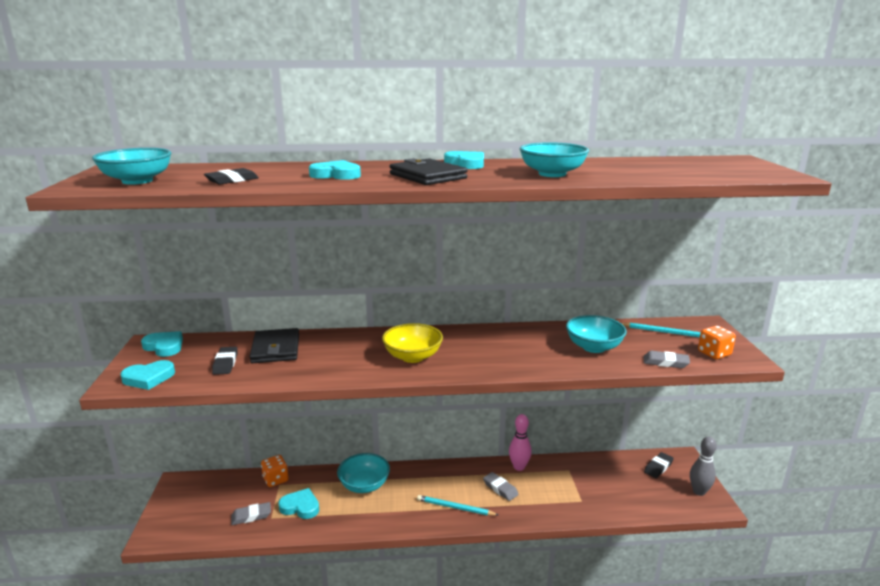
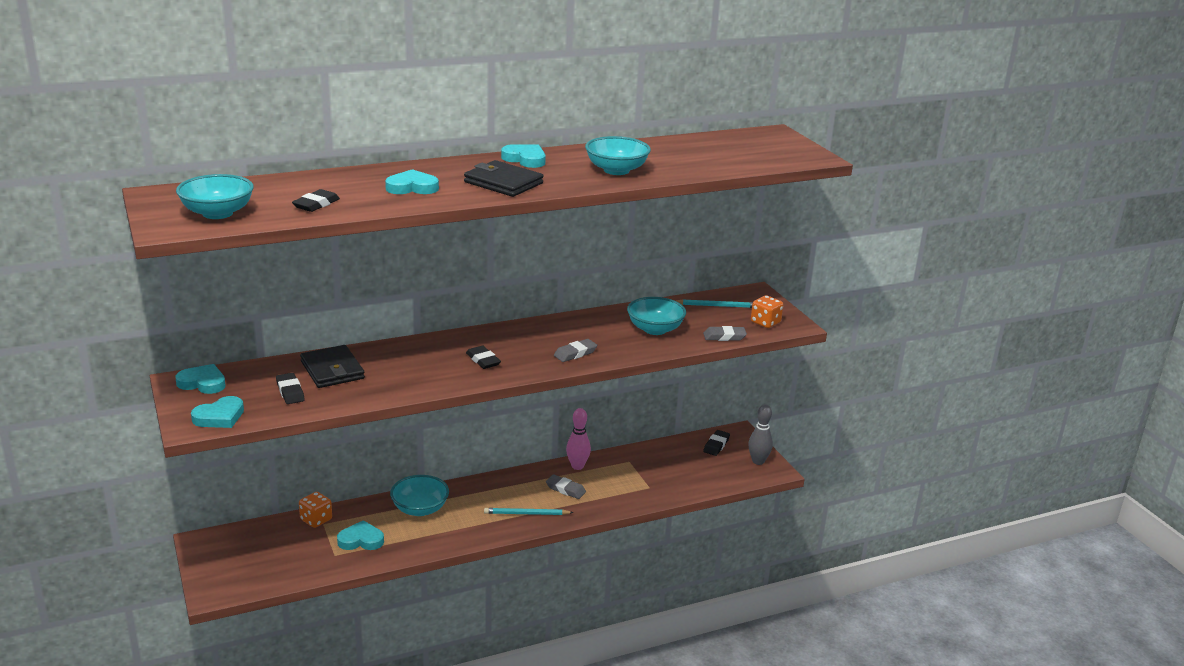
camera: 20 degrees left, 5 degrees up
(251, 516) = (311, 557): grey eraser -> grey eraser (575, 353)
(412, 357) = (483, 360): yellow bowl -> black eraser

